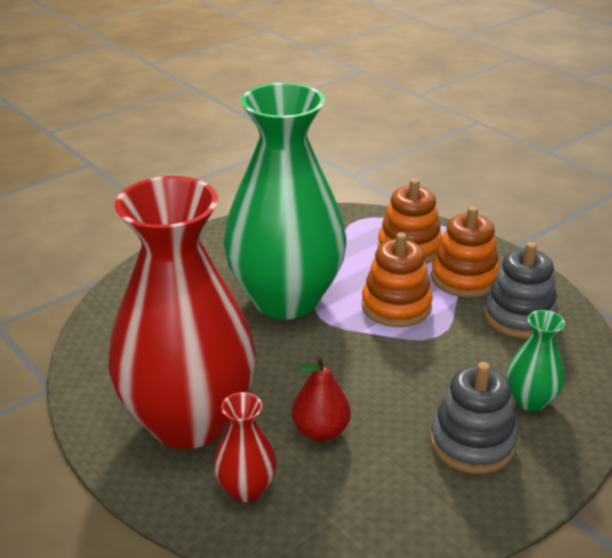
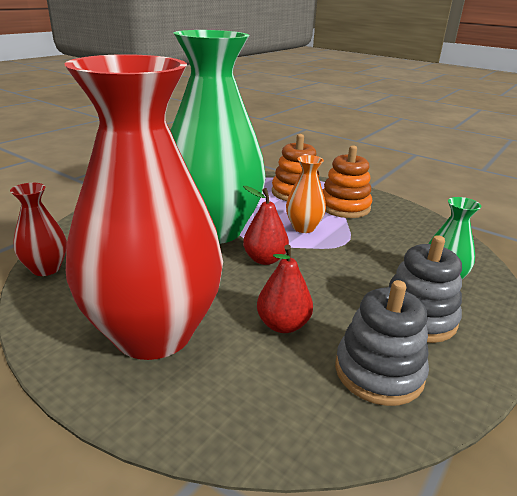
camera: 15 degrees left, 5 degrees down
(246, 489) = (231, 389): red vase -> red vase (46, 268)
(331, 347) = (265, 259): none -> red pear
(396, 306) = (303, 228): orange stacking toy -> orange vase
(519, 316) = (397, 226): grey stacking toy -> grey stacking toy (379, 372)

